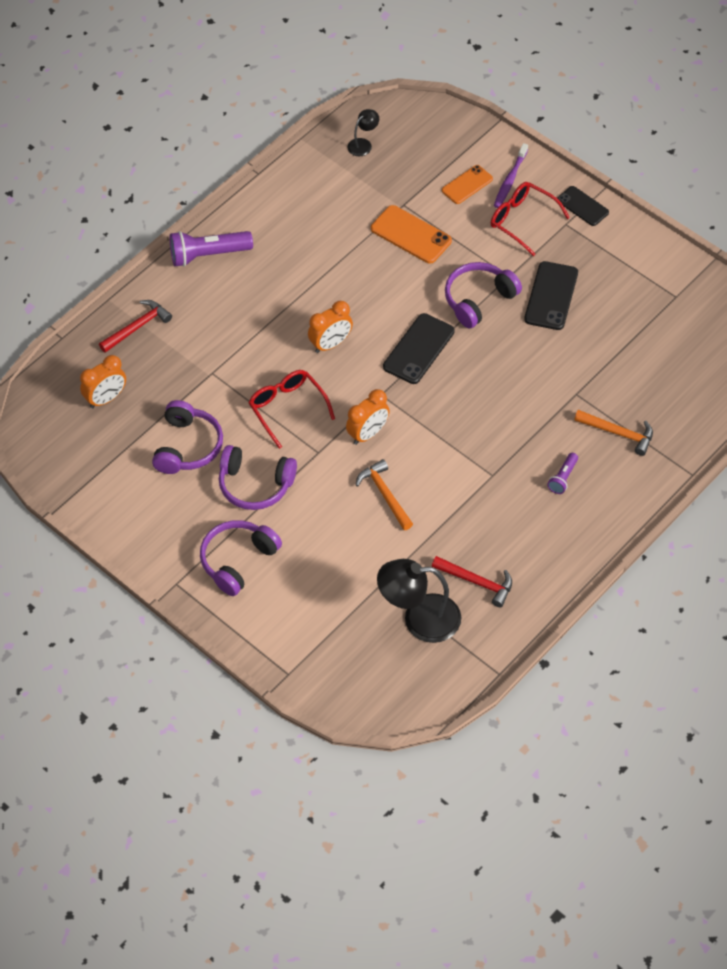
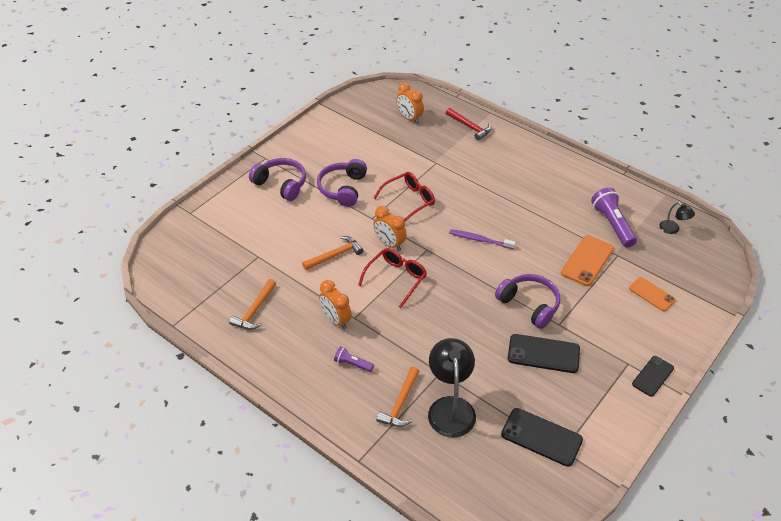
camera: 85 degrees right, 10 degrees down
(187, 446) = (373, 156): purple headphones -> none
(208, 255) = (539, 154): purple flashlight -> purple flashlight (612, 224)
(331, 344) = (470, 220): orange clock -> orange clock (336, 320)
(418, 349) = (473, 269): black phone -> black phone (541, 437)
(420, 618) = (226, 278): black lamp -> black lamp (450, 407)
(477, 582) = (254, 310): red hammer -> orange hammer
(510, 180) = (666, 323): purple toothbrush -> purple toothbrush (479, 240)
(522, 220) = (623, 332): red glasses -> red glasses (396, 278)

